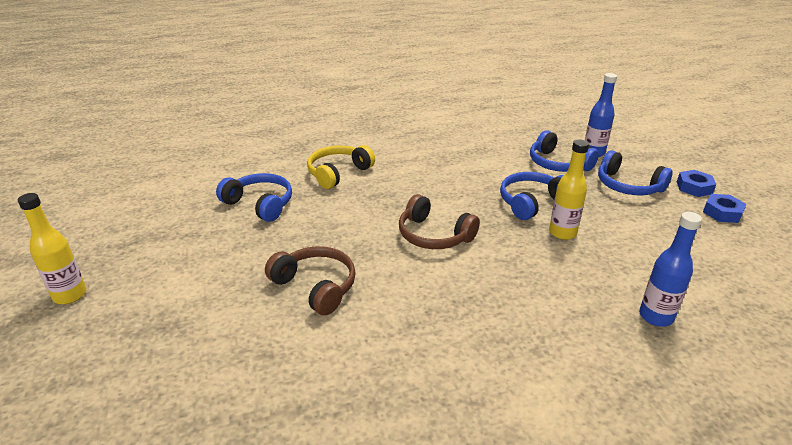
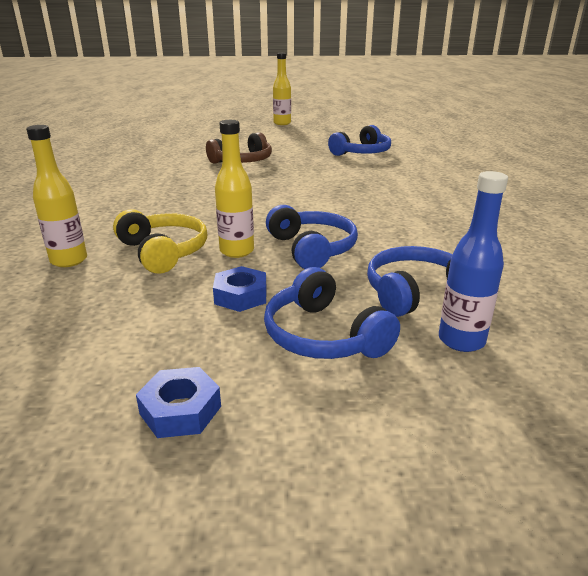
camera: 105 degrees right, 5 degrees down
(338, 173) = (411, 175): yellow headphones -> yellow headphones (163, 252)
(434, 235) = (278, 197): brown headphones -> none
(628, 186) = (324, 336): blue headphones -> blue headphones turned 90 degrees counterclockwise
(655, 317) = (69, 260): blue bottle -> yellow bottle
(694, 187) = (284, 419): blue nut -> blue nut (241, 296)

